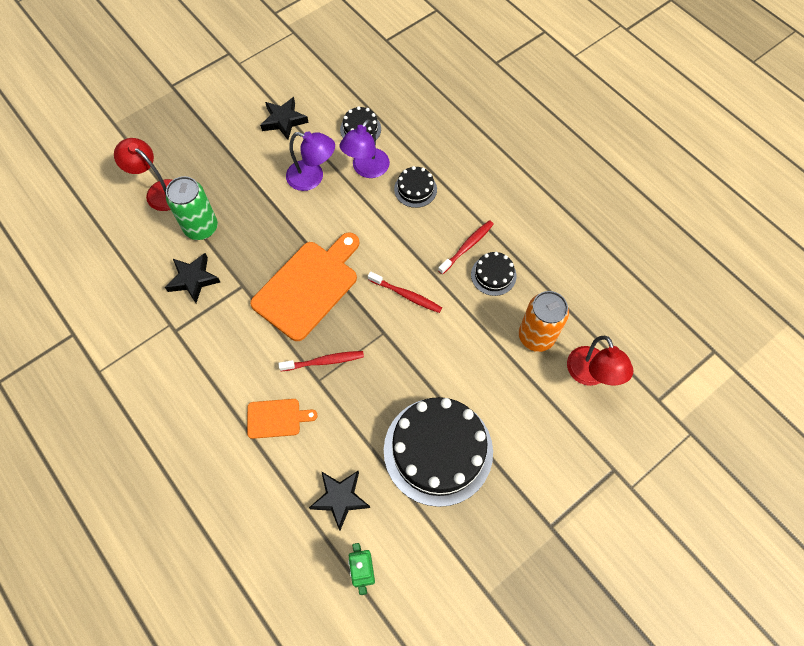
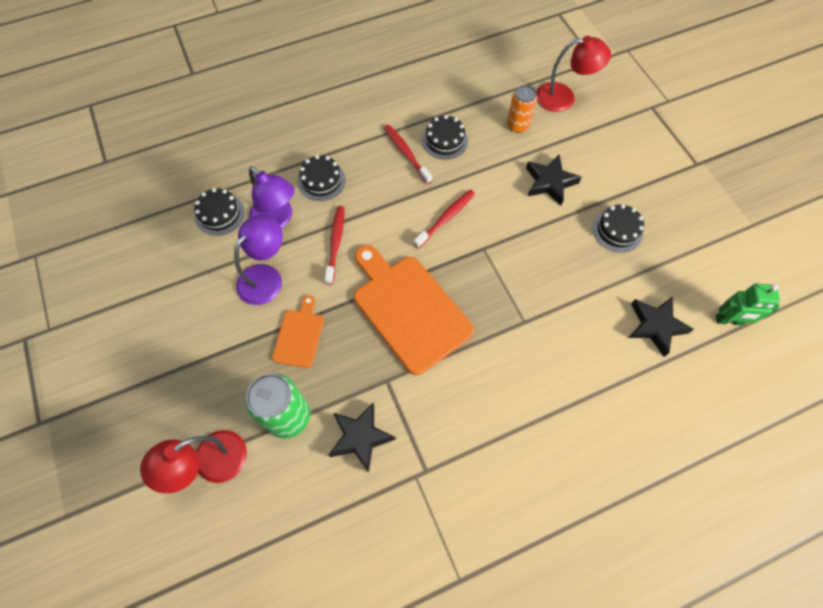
camera: 75 degrees left, 0 degrees up
(276, 418) = (560, 371): orange cutting board -> orange cutting board (299, 335)
(284, 121) = (169, 292): black star -> black star (550, 182)
(324, 361) = (503, 311): red toothbrush -> red toothbrush (335, 243)
(438, 450) = (617, 230): black cake -> black cake, size x0.46
(536, 336) = (517, 125): orange can -> orange can, size x0.65

